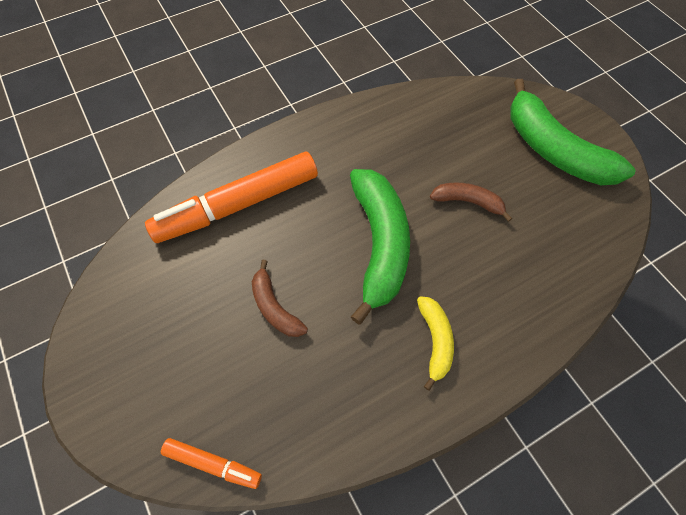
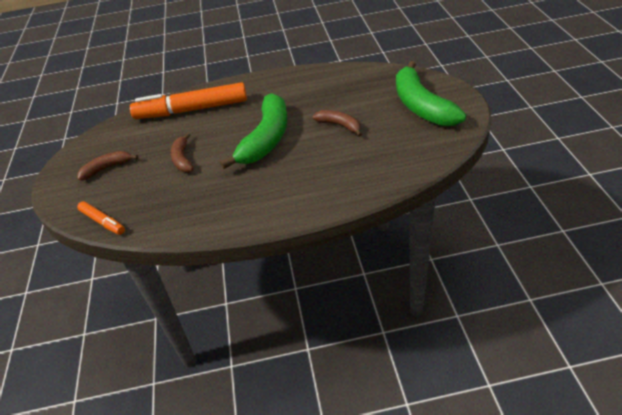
camera: 25 degrees right, 20 degrees down
(161, 351) = (107, 168): none -> brown banana
(435, 341) = (271, 190): yellow banana -> none

